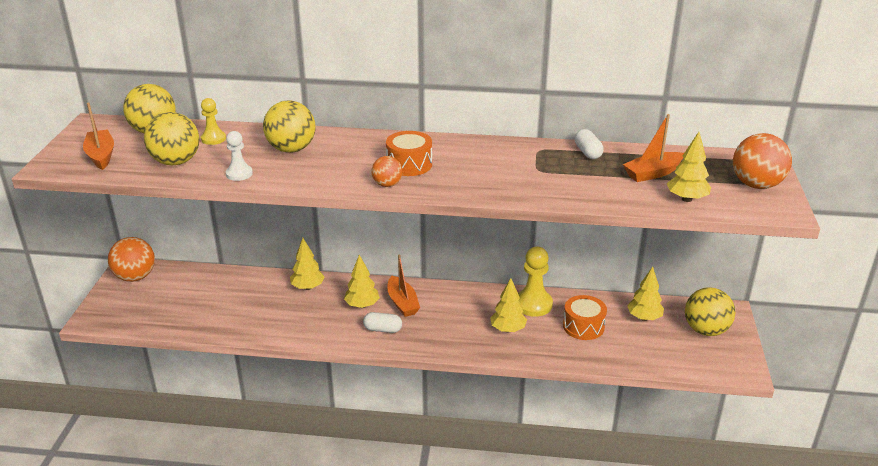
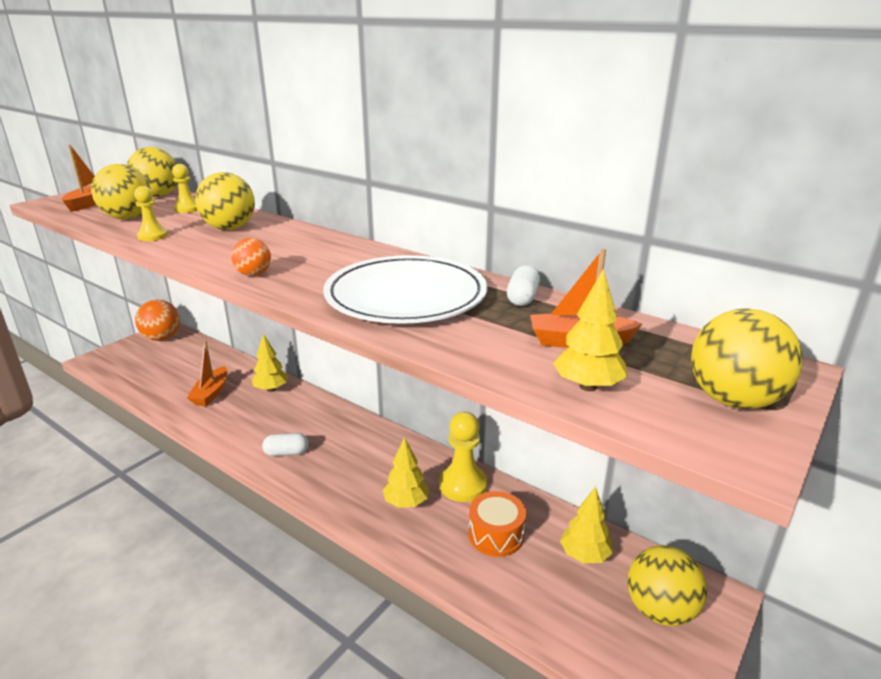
camera: 30 degrees right, 5 degrees down
(239, 174) = (153, 236): white pawn -> yellow pawn
(362, 305) = (296, 422): yellow tree -> none
(383, 329) = (286, 453): white capsule -> white capsule turned 45 degrees counterclockwise
(402, 303) = (333, 433): orange boat -> orange boat (211, 393)
(409, 164) = (306, 263): orange drum -> none
(517, 171) = (406, 296): none -> white plate
(756, 185) = (733, 400): orange ball -> yellow ball

